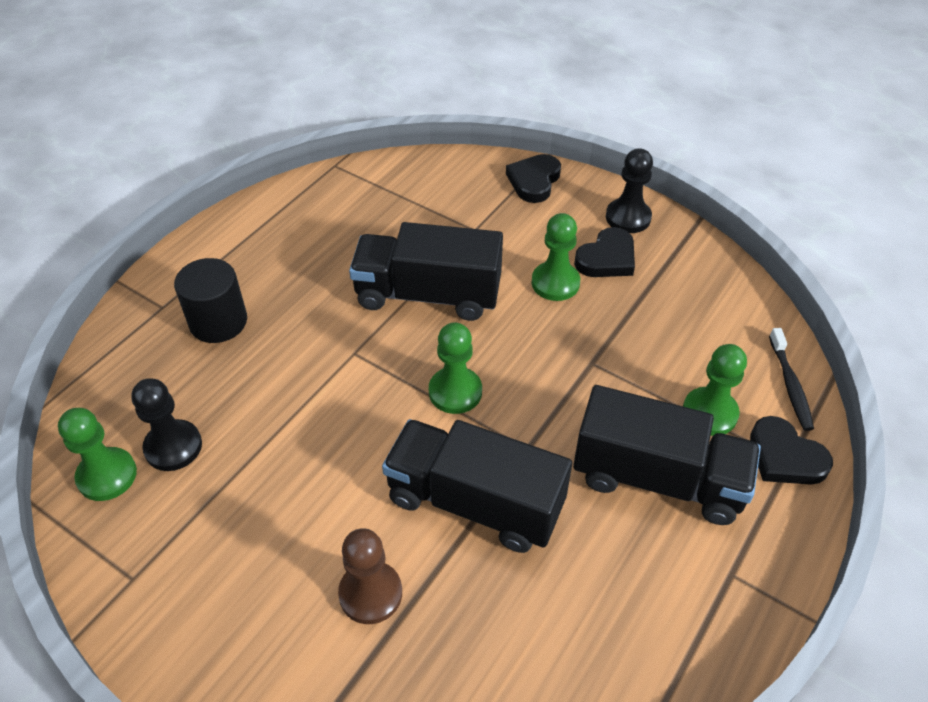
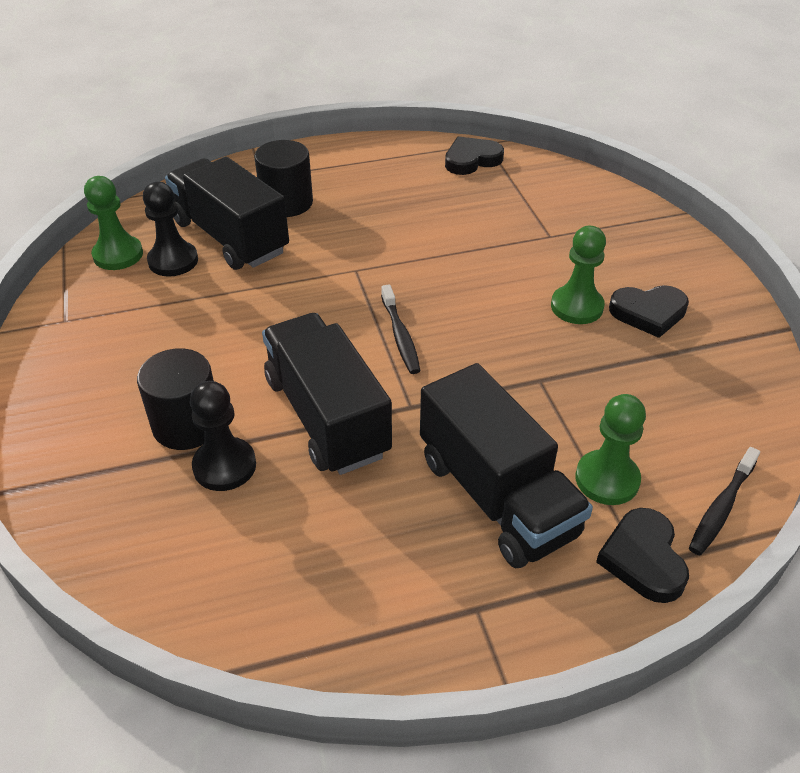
camera: 40 degrees right, 5 degrees down
(370, 593) = (187, 425): brown pawn -> black cylinder
(428, 295) = (457, 261): black truck -> black truck (230, 237)
(455, 392) = (400, 336): green pawn -> black toothbrush
(534, 181) = (647, 226): black heart -> black heart (471, 160)
(628, 217) = (708, 293): black pawn -> black pawn (224, 466)

